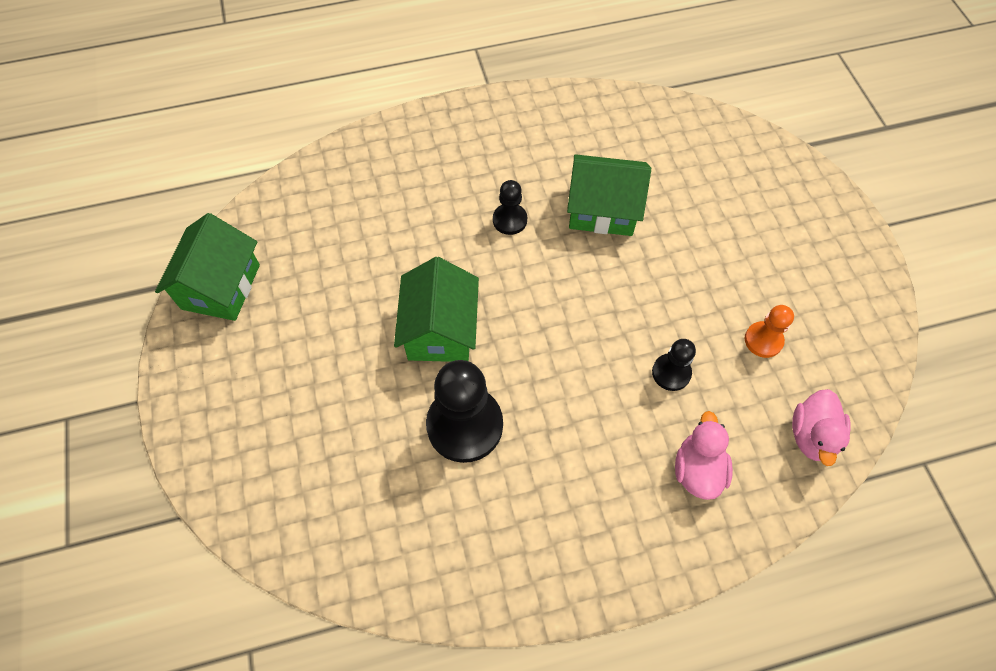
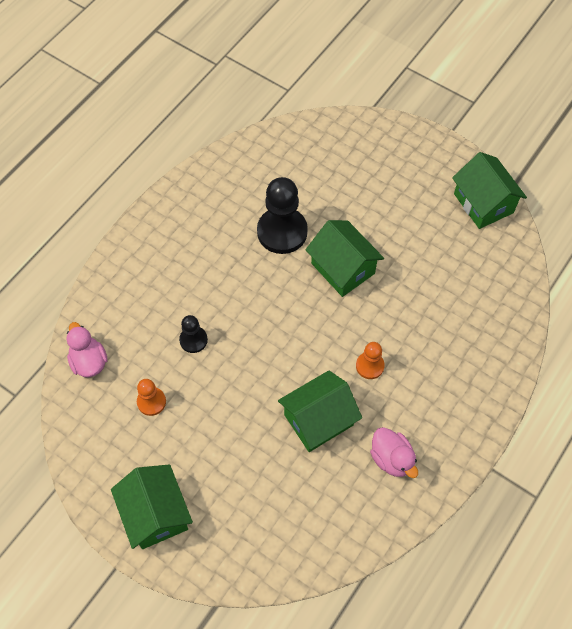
camera: 140 degrees right, 0 degrees up
(510, 220) = (370, 366): black pawn -> orange pawn
(697, 469) = (142, 297): pink duck -> pink duck (392, 459)
(822, 238) = (155, 514): none -> green house

